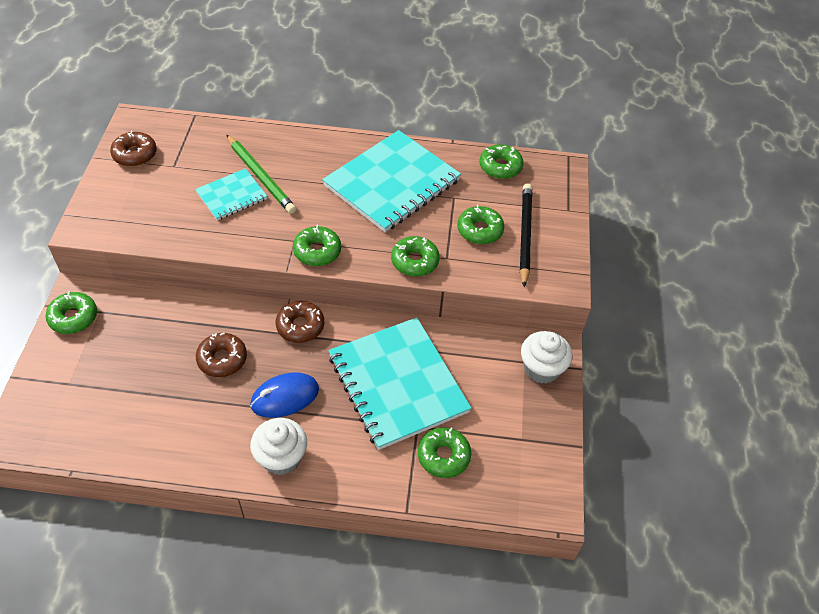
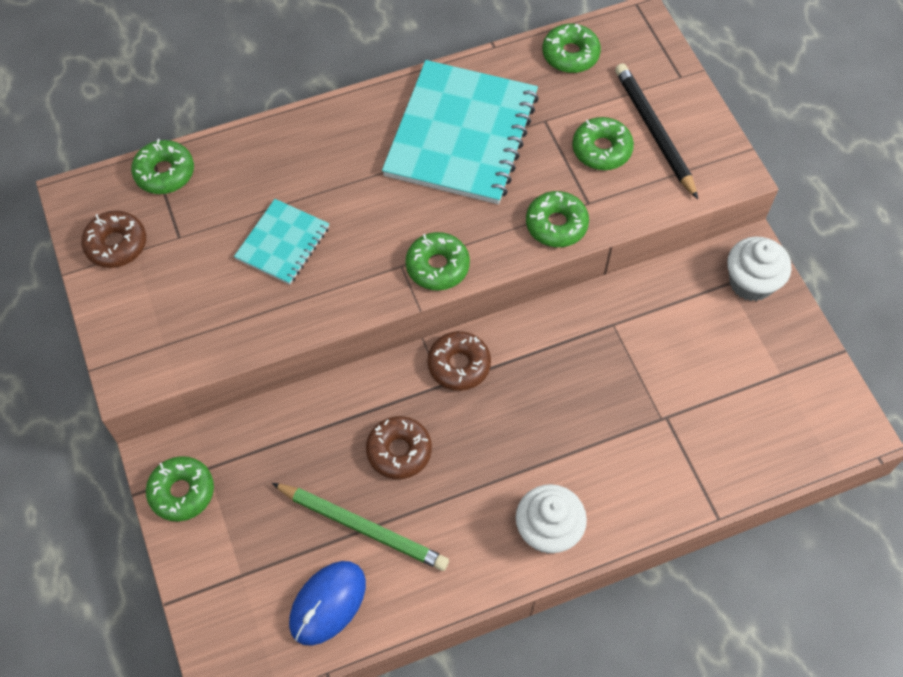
camera: 25 degrees left, 10 degrees up
(260, 176) = (298, 200): green pencil -> green pencil (363, 527)
(285, 397) = (502, 459): blue mouse -> blue mouse (328, 603)
(397, 384) = (613, 379): turquoise notebook -> none
(443, 456) = (715, 436): green donut -> green donut (164, 173)

